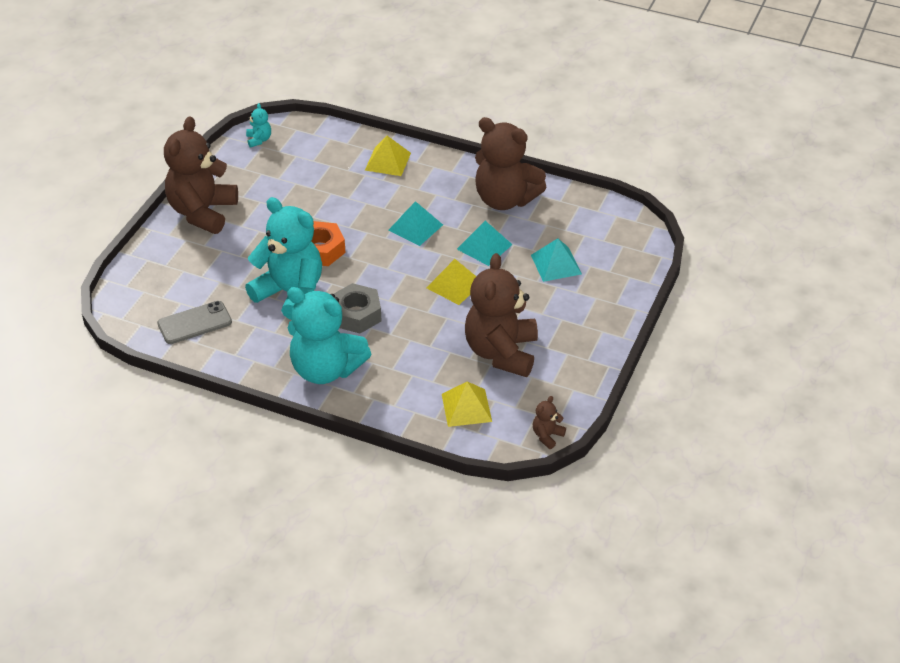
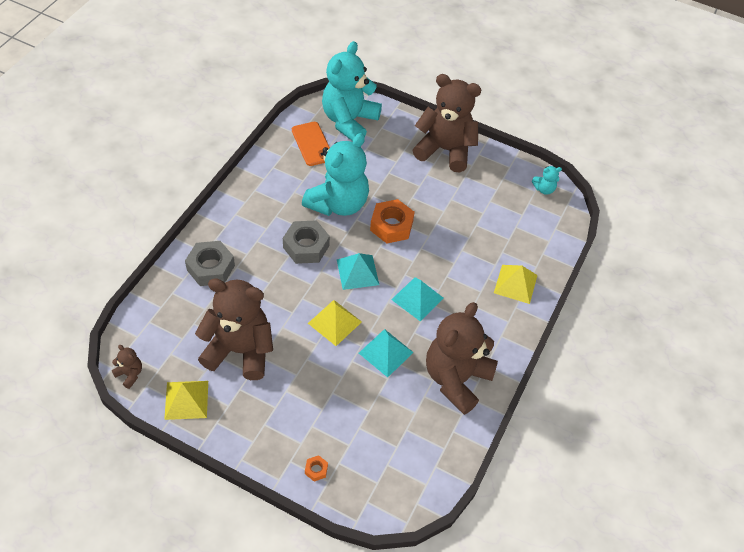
camera: 90 degrees right, 10 degrees up
(194, 323) = (312, 144): grey phone -> orange phone
(326, 369) = (245, 222): turquoise teddy bear -> turquoise teddy bear (349, 121)
(396, 390) = (210, 268): none -> grey nut
(466, 407) = (179, 316): yellow pyramid -> yellow pyramid (186, 399)
(556, 264) = (354, 413): turquoise pyramid -> turquoise pyramid (357, 272)
(620, 285) = (316, 470): none -> orange nut

